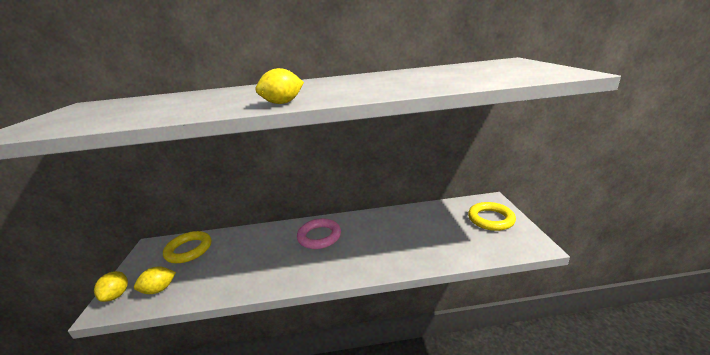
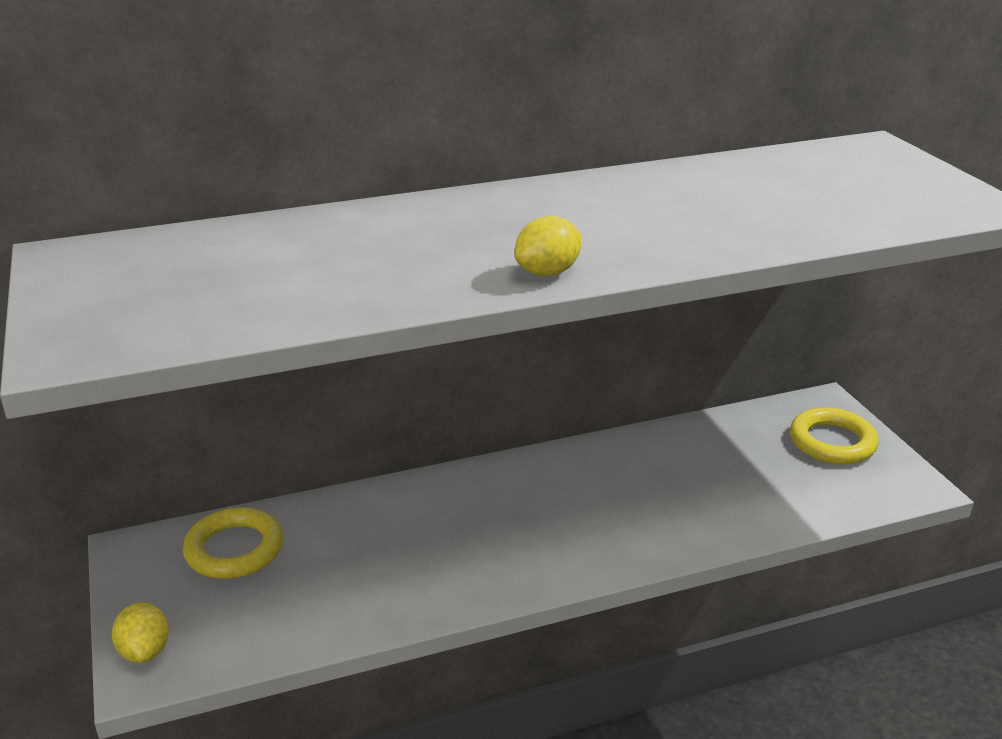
camera: 15 degrees left, 5 degrees up
(159, 289) = (233, 631): yellow lemon -> none
(319, 236) = (511, 499): pink ring -> none

